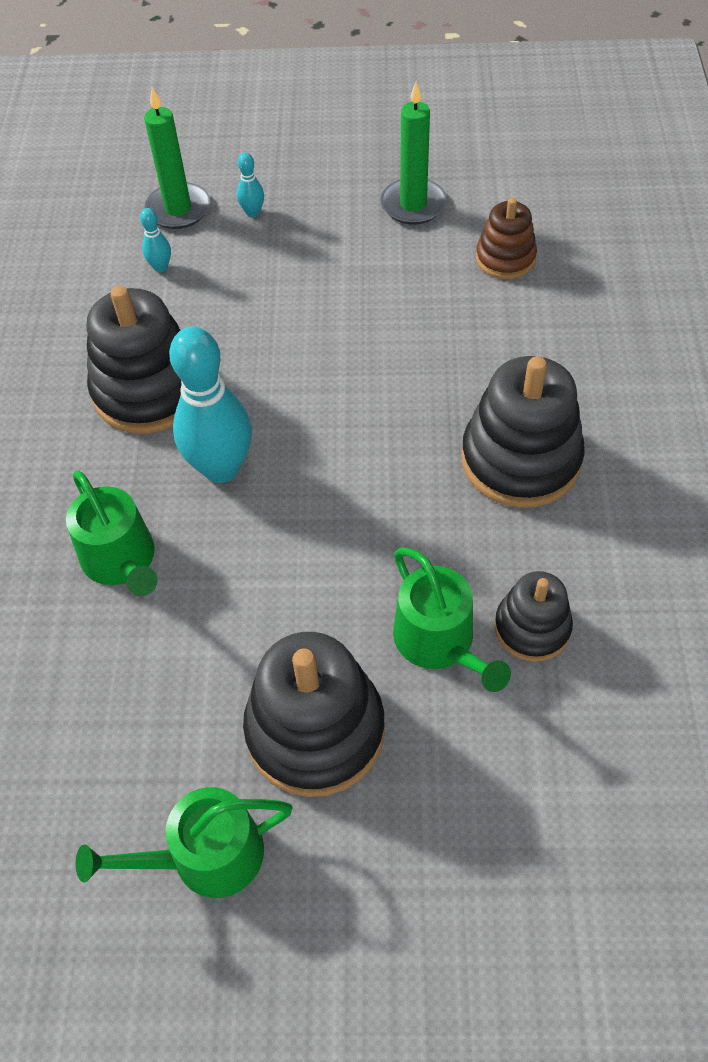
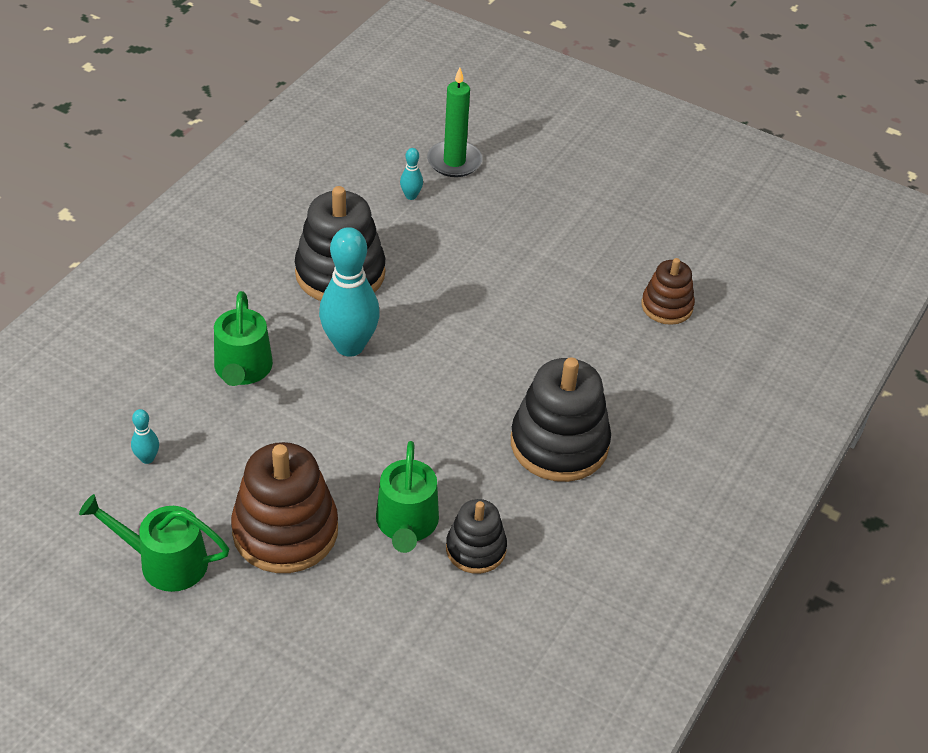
camera: 25 degrees right, 10 degrees down
(253, 213) = (505, 188): turquoise bowling pin -> turquoise bowling pin (147, 458)
(315, 730) = (285, 531): black stacking toy -> brown stacking toy
(413, 205) = (629, 237): green candle -> none

